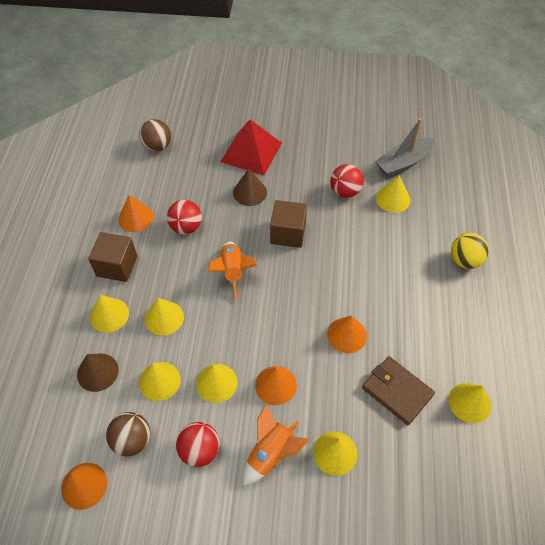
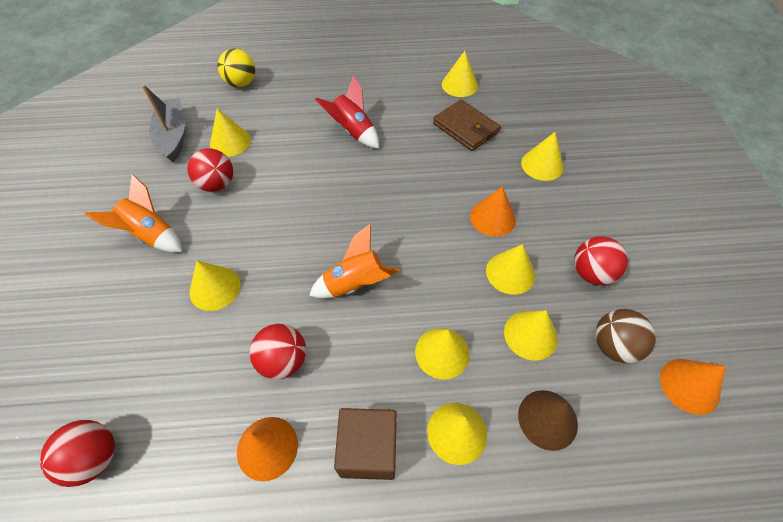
camera: 100 degrees left, 0 degrees up
(157, 146) = (95, 457): brown ball -> red ball
(250, 192) = (215, 288): brown cone -> yellow cone
(251, 152) = (132, 300): red pyramid -> none
(271, 453) = (565, 211): orange rocket -> orange rocket (151, 235)
(288, 233) = (287, 234): brown cube -> none
(346, 335) = (416, 167): orange cone -> none
(397, 391) = (466, 128): brown wallet -> brown wallet turned 75 degrees counterclockwise
(398, 289) = (353, 132): none -> red rocket
(403, 163) = (173, 136): grey boat -> grey boat turned 150 degrees counterclockwise
(464, 260) = (311, 88): yellow ball -> yellow ball (241, 83)

